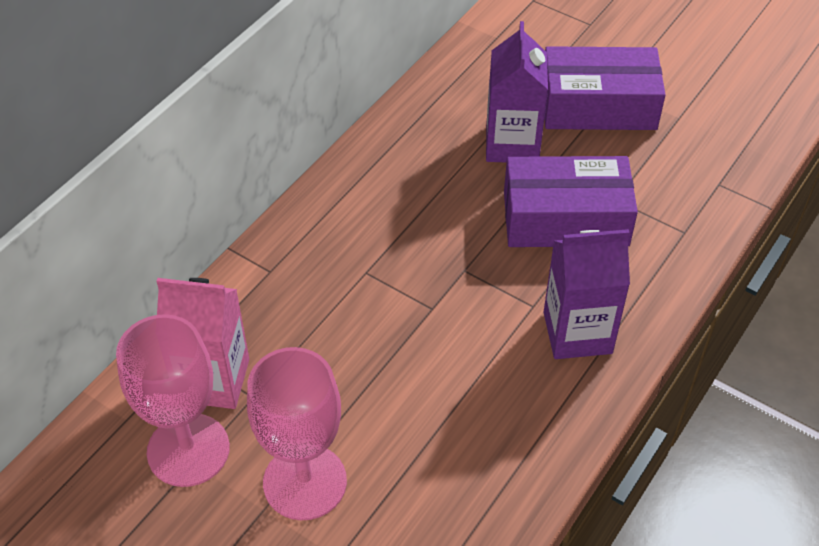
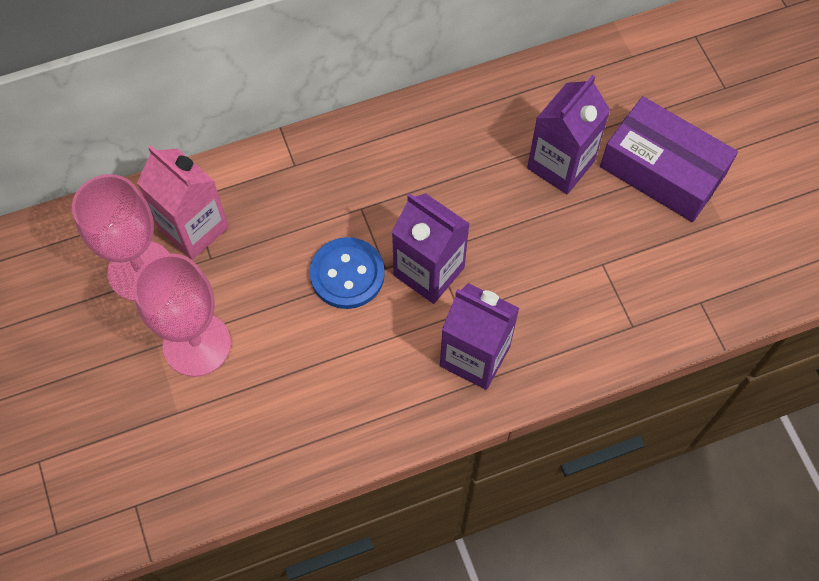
camera: 35 degrees right, 15 degrees up
(401, 333) = (347, 274): none -> blue button
(474, 288) = (429, 271): none -> purple carton
(565, 218) = (547, 256): purple box -> none

